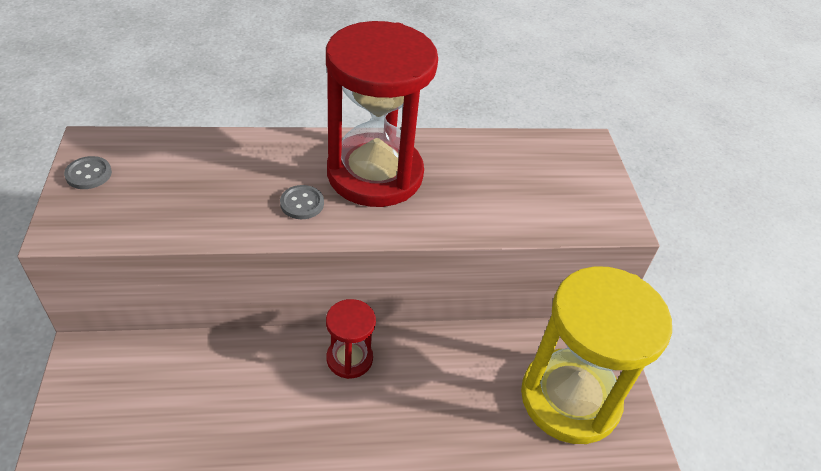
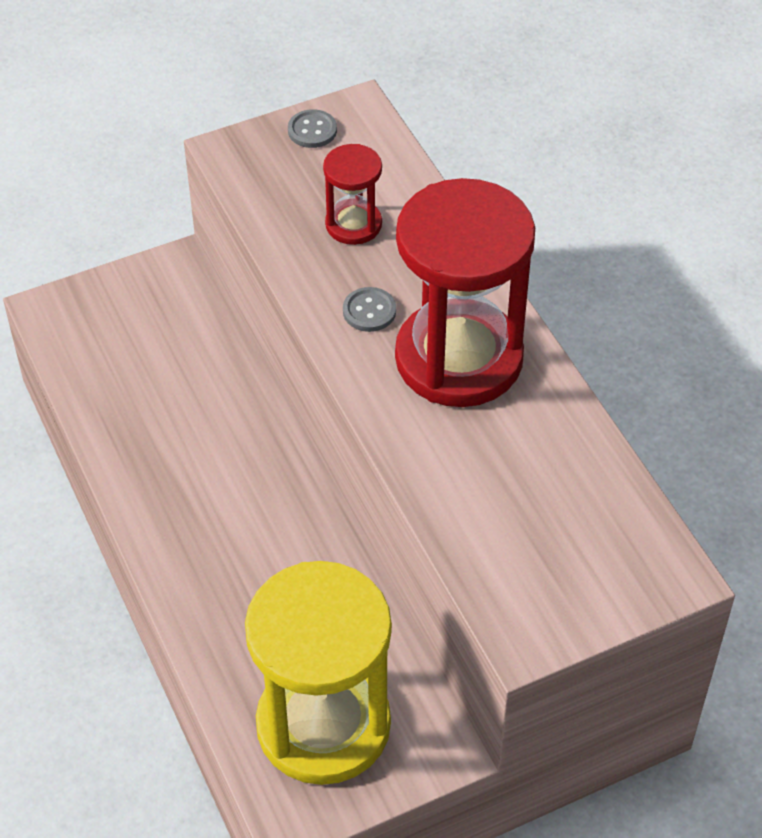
camera: 75 degrees right, 5 degrees up
(349, 358) = (276, 484): red hourglass -> red hourglass (353, 224)

